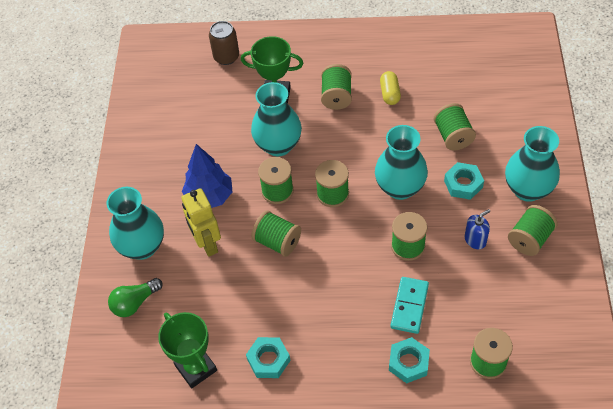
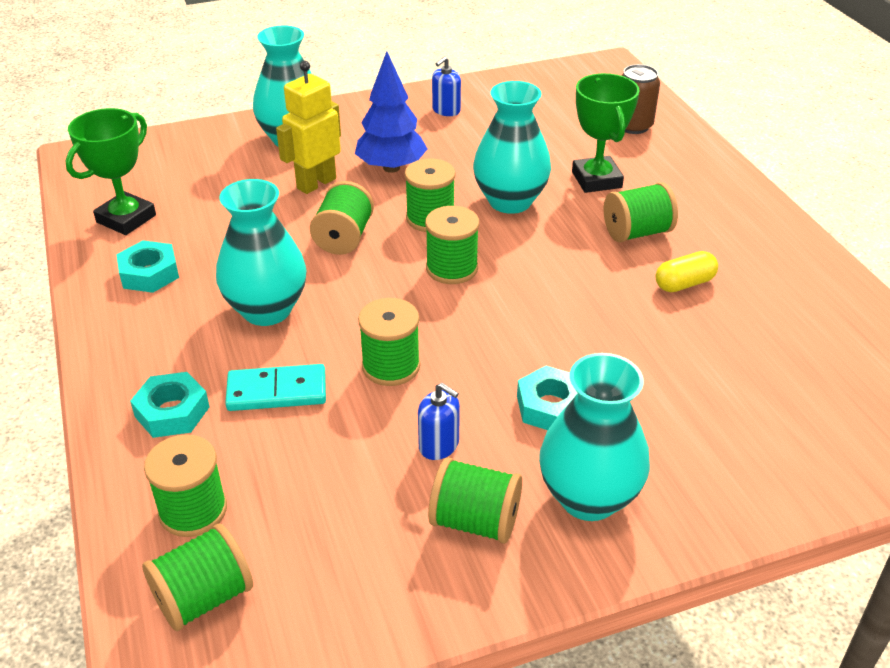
camera: 65 degrees right, 15 degrees down
(135, 303) = (210, 154): green light bulb -> none
(153, 147) = (446, 110): none -> blue soap dispenser
(400, 187) = (501, 334): turquoise vase -> turquoise vase (267, 310)
(453, 136) = (646, 373): green spool -> green spool (204, 597)

